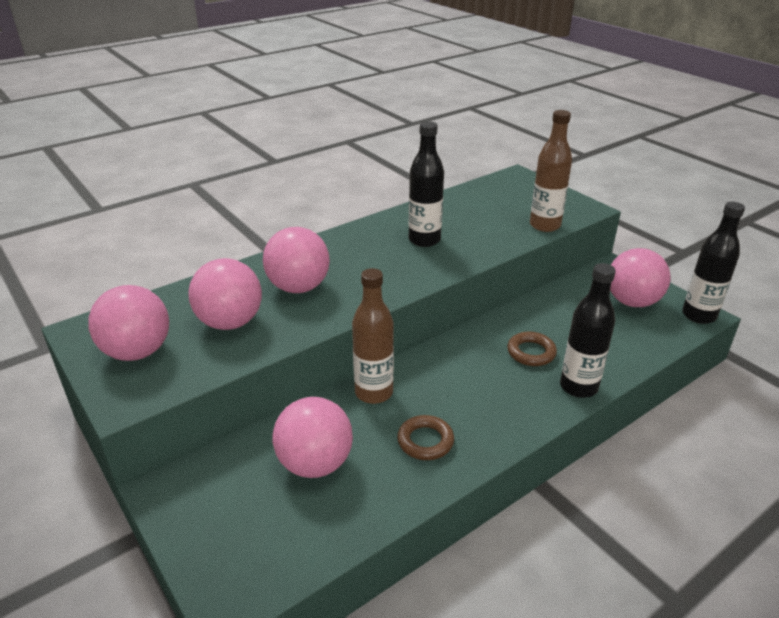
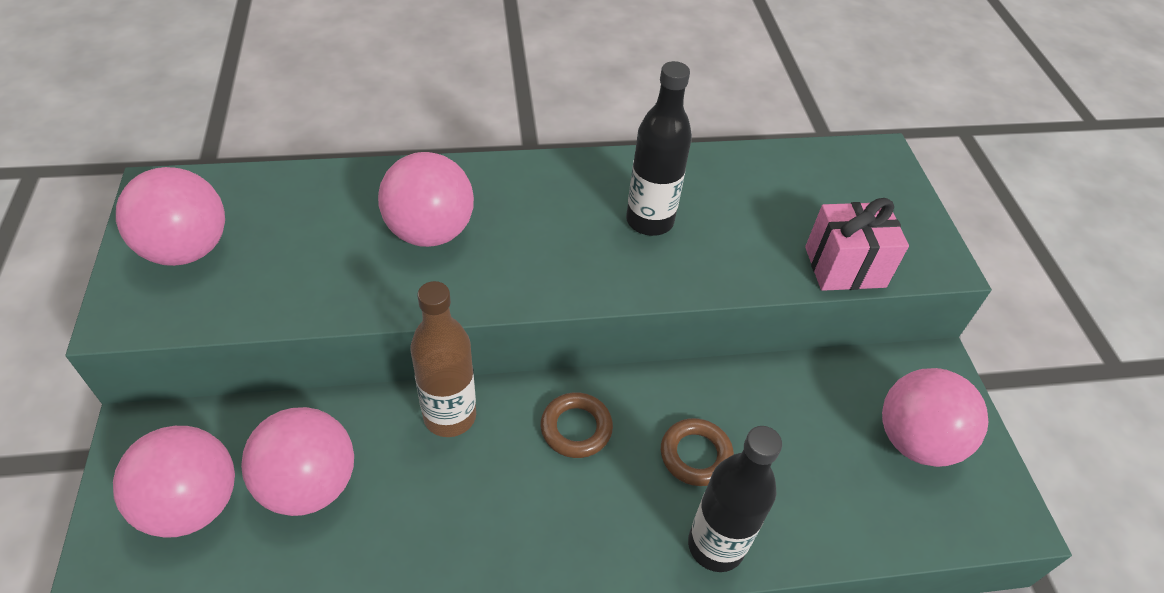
camera: 25 degrees right, 15 degrees up
(230, 322) = (313, 252): pink ball -> pink ball (192, 504)
(425, 441) = (454, 522): brown ring -> brown ring (576, 428)
(545, 225) = (845, 267): brown bottle -> pink gift
(698, 315) = (1003, 516): black bottle -> none

